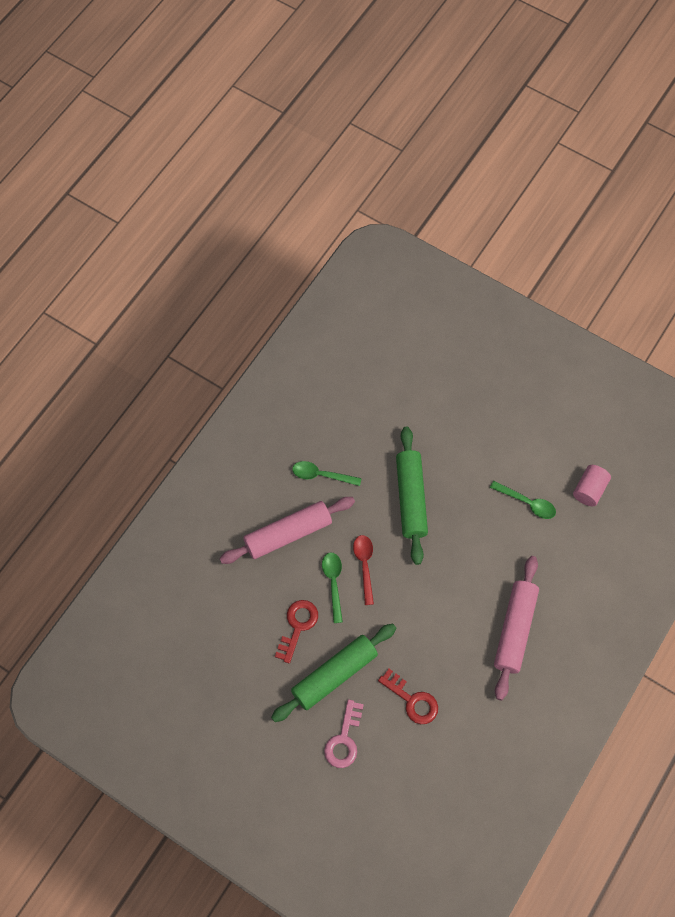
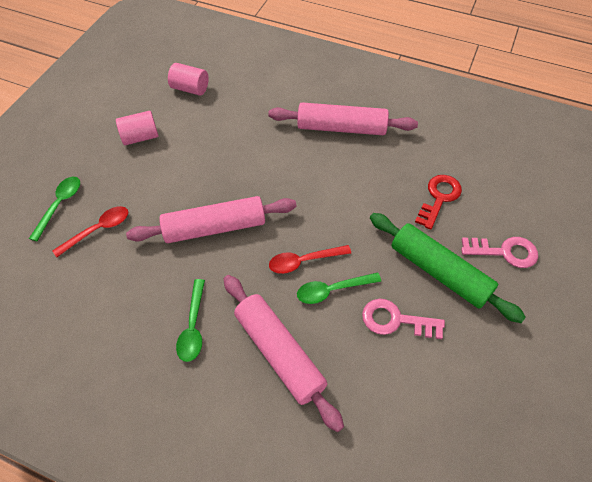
camera: 100 degrees left, 10 degrees down
(297, 626) = (395, 320): red key -> pink key
(411, 498) = (215, 227): green rolling pin -> pink rolling pin
(423, 407) = (98, 230): none -> red spoon
(526, 441) = (140, 137): none -> pink cylinder
(527, 503) = (208, 130): green spoon -> green spoon (60, 205)

